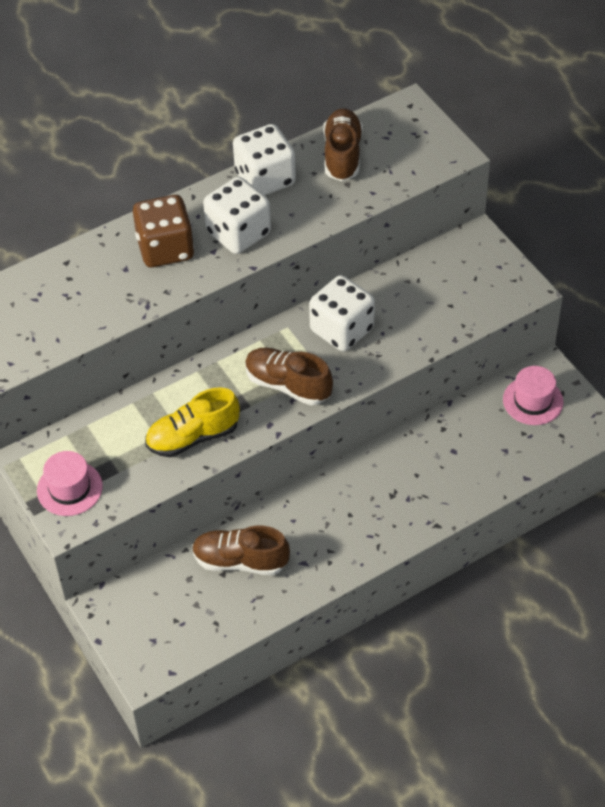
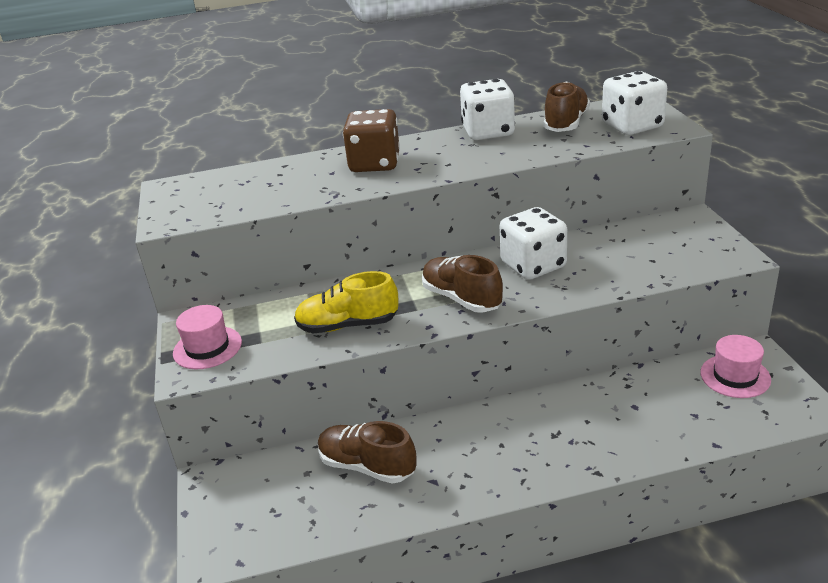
camera: 20 degrees right, 20 degrees down
(238, 233) = (446, 159): white dice -> white dice (632, 126)

